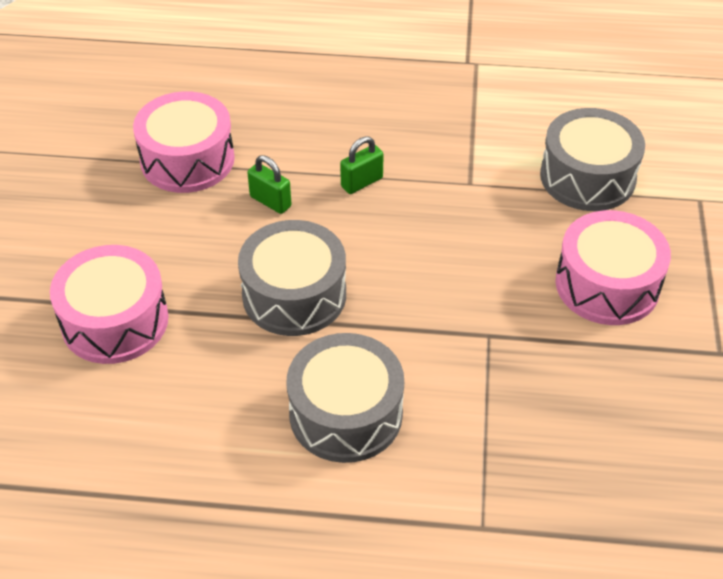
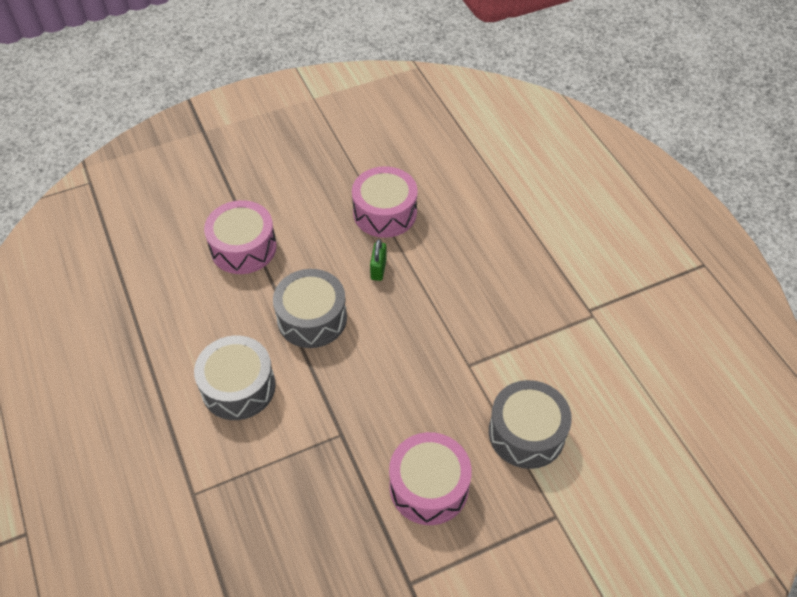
camera: 60 degrees right, 5 degrees up
(361, 182) = (427, 306): green padlock -> none

